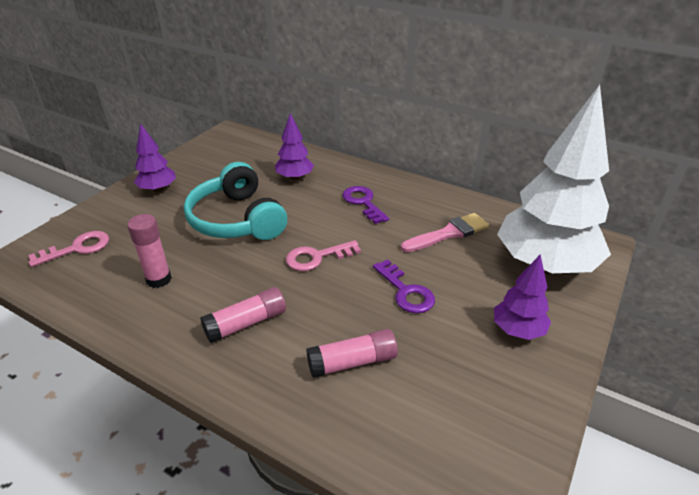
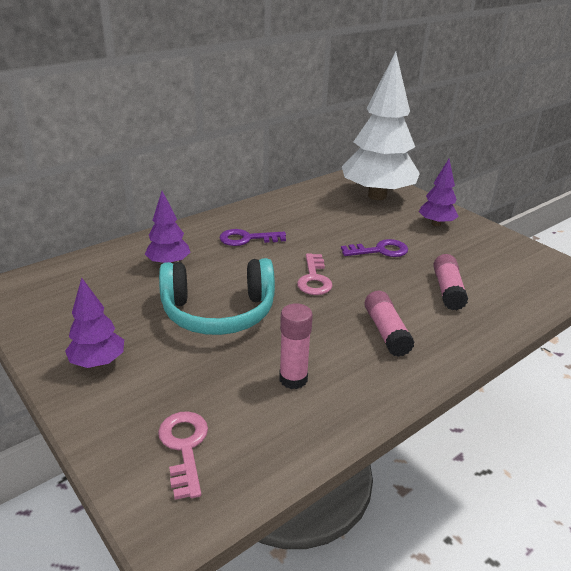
camera: 70 degrees left, 5 degrees down
(448, 233) = (319, 216): pink brush -> none

